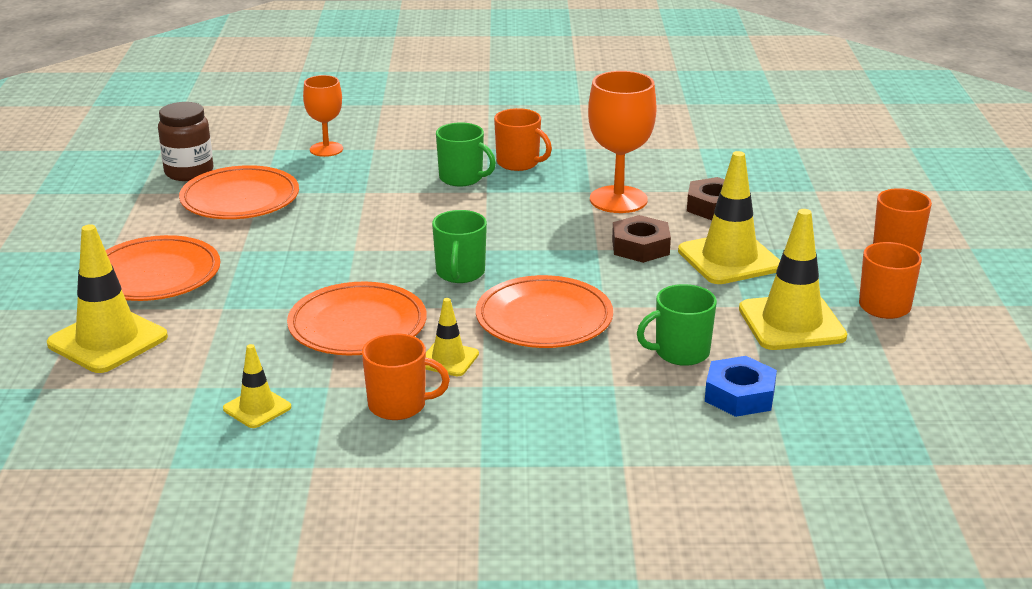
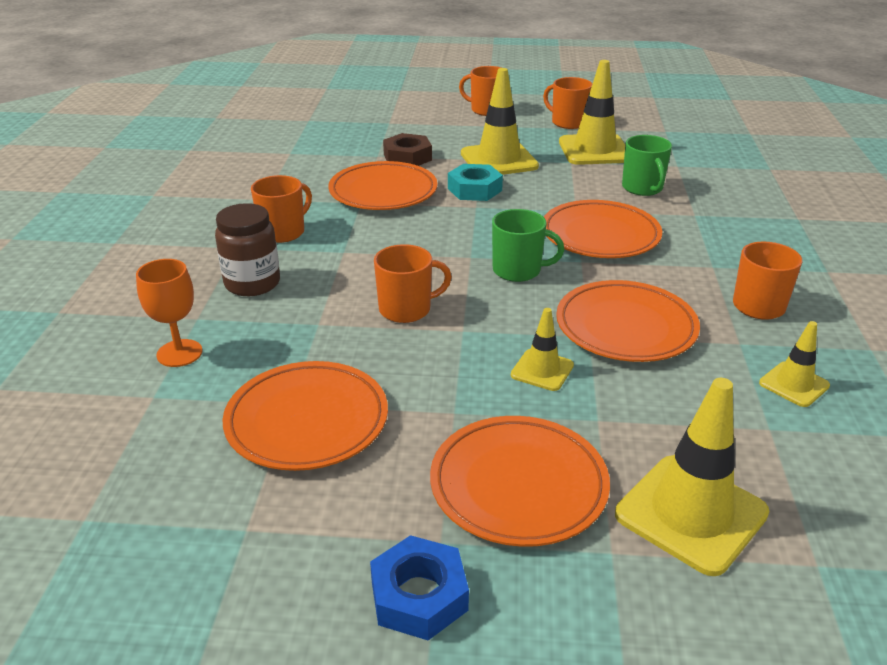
camera: 85 degrees left, 5 degrees up
(189, 172) = (193, 478): brown jar -> brown jar (252, 283)
(387, 224) = (406, 309): none -> orange mug
(448, 359) = (676, 280): yellow traffic cone -> yellow traffic cone (542, 370)
(462, 178) = (307, 263): green mug -> none
(618, 200) = (383, 192): orange goblet -> orange plate
(640, 247) = (474, 189): brown nut -> turquoise nut
(739, 395) = (694, 175): blue nut -> blue nut (419, 596)

